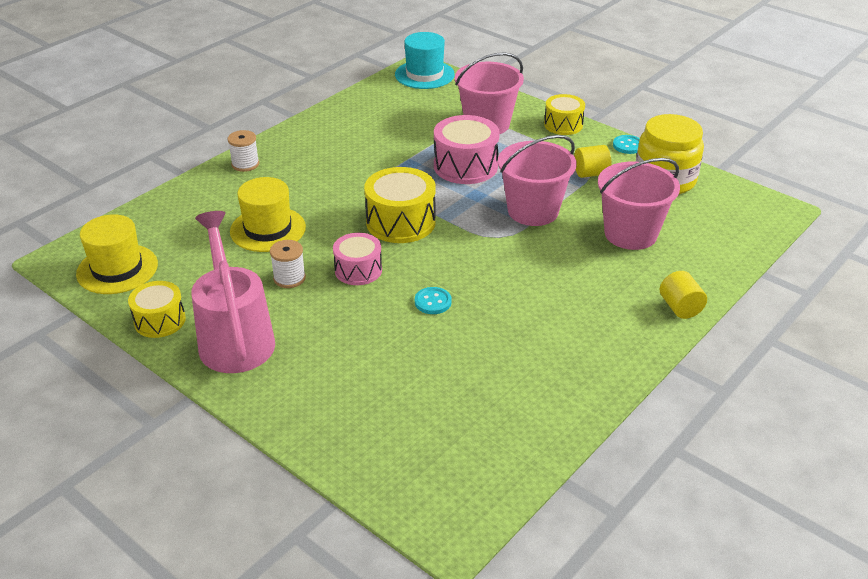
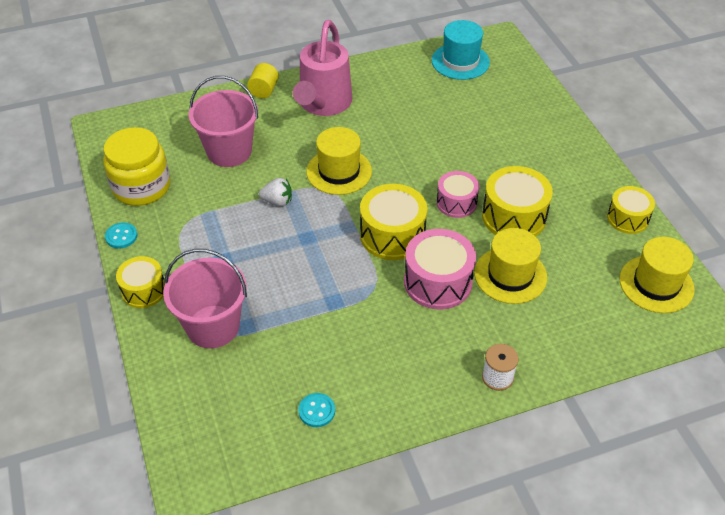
camera: 150 degrees left, 10 degrees up
(235, 337) = (574, 183): pink watering can -> pink watering can (323, 104)
(289, 278) = (514, 217): white spool -> yellow drum
(424, 74) = (198, 457): turquoise hat -> turquoise hat (460, 61)
(433, 302) = (419, 156): turquoise button -> turquoise button (317, 411)
(465, 166) = (286, 276): pink drum -> pink drum (438, 282)
(503, 255) = (339, 171): none -> yellow hat
(533, 211) = (277, 201): pink bucket -> white strawberry
(591, 173) = (190, 219): yellow cylinder -> none

